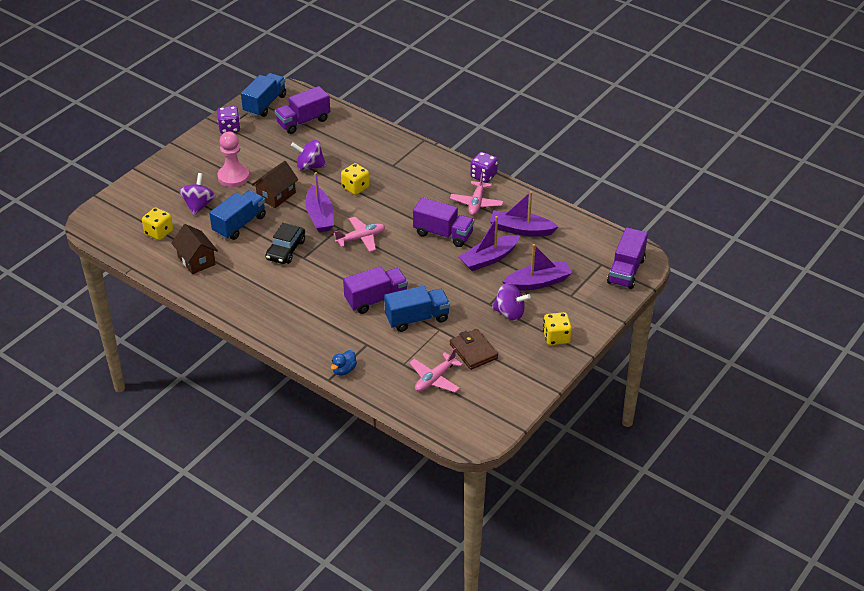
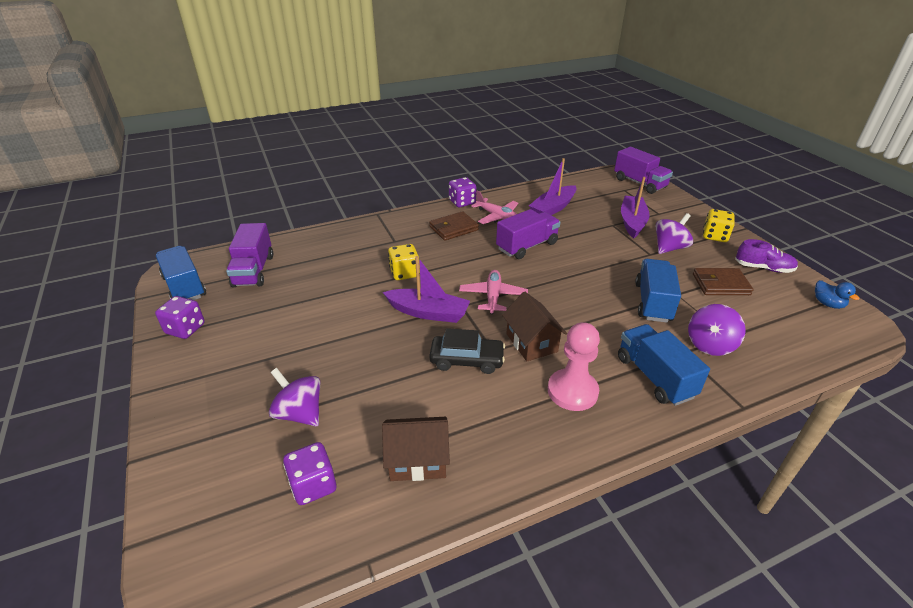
camera: 60 degrees left, 5 degrees down
(159, 232) = (313, 485): yellow dice -> purple dice
(233, 177) = (281, 358): pink pawn -> pink pawn (572, 391)
(239, 224) = (380, 385): blue truck -> blue truck (654, 377)
(276, 195) = (357, 333): brown house -> brown house (531, 343)
(286, 250) = (467, 360): black car -> black car turned 45 degrees counterclockwise
(310, 166) = (334, 291): purple spinning top -> purple spinning top (710, 345)
(344, 370) = (727, 387): blue duck -> blue duck (827, 304)
(376, 299) = (605, 319): purple truck -> none
(435, 379) = (760, 322): pink plane -> none
(436, 187) = (453, 228): none -> brown wallet
(489, 258) = (582, 234): purple boat -> none
(522, 373) = (763, 268): none -> purple shoe

